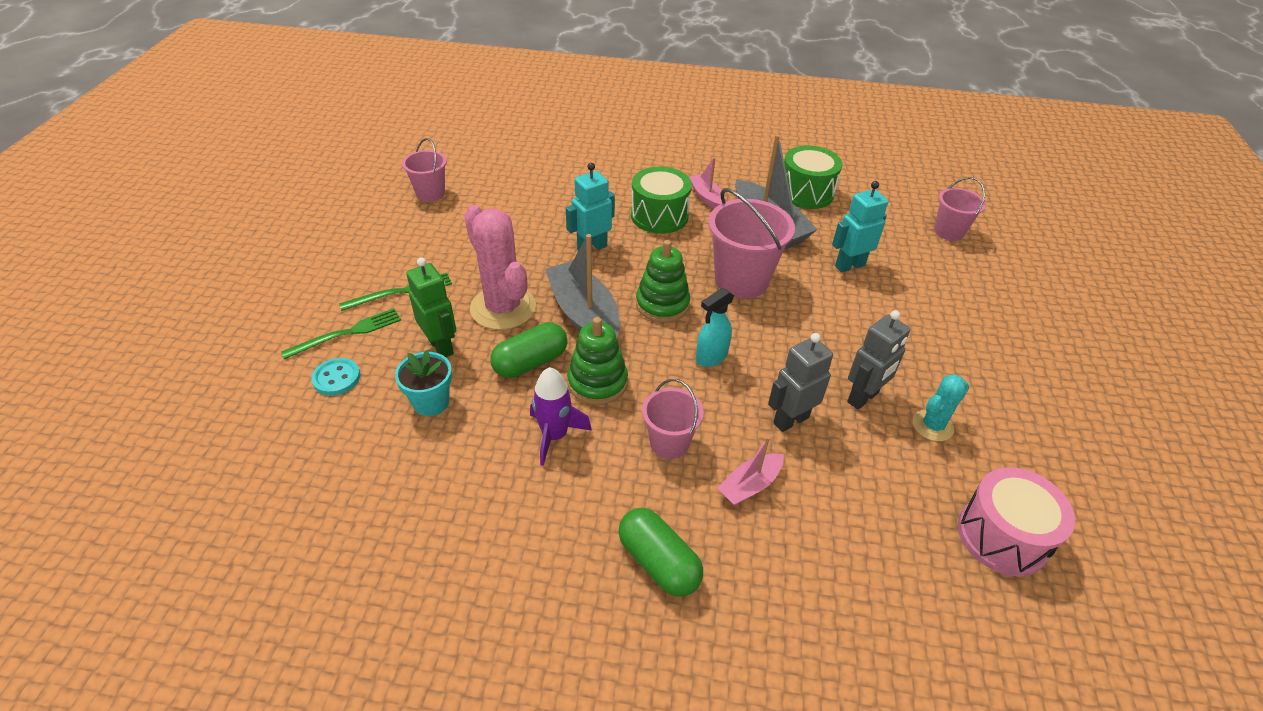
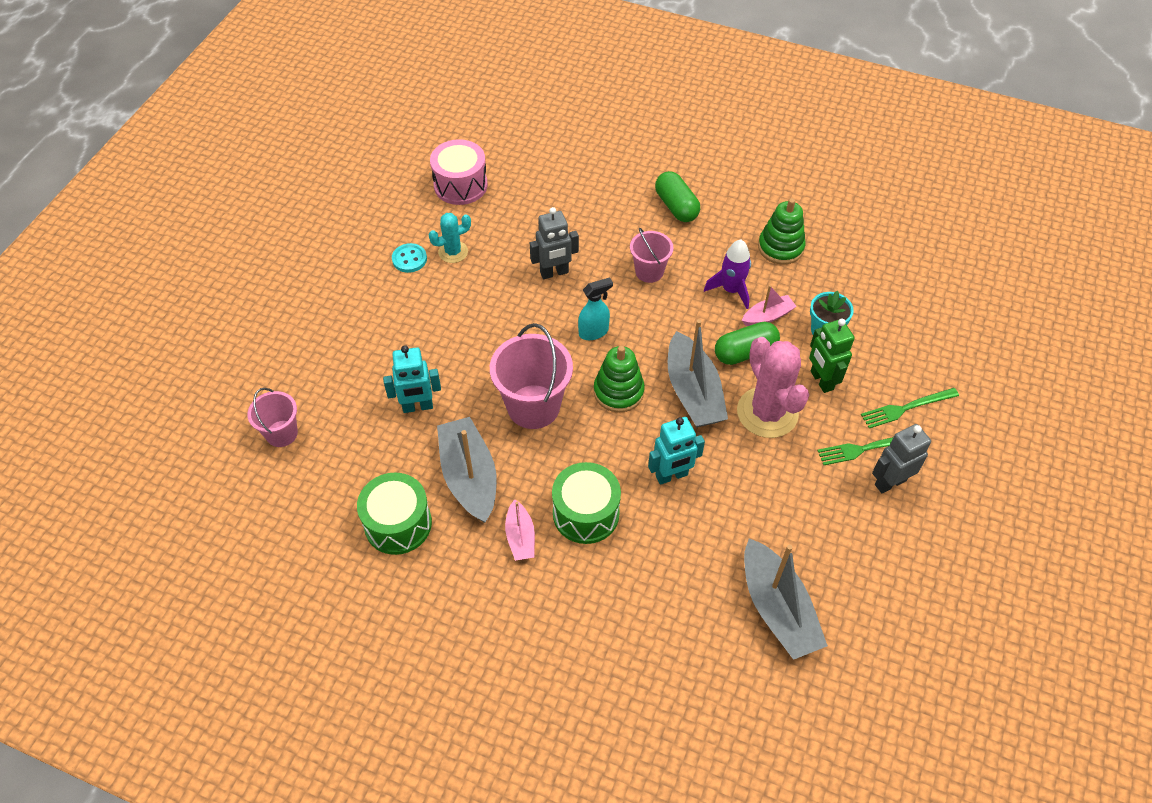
camera: 165 degrees left, 10 degrees up
(336, 378) = (904, 364): turquoise button -> turquoise button (409, 259)
(430, 193) = (854, 603): pink bucket -> none
(493, 184) = (777, 609): none -> grey boat
(597, 382) = (692, 325): green stacking toy -> green stacking toy (780, 247)
(750, 485) = (603, 236): pink boat -> pink boat (767, 316)
(863, 398) = (490, 279): grey robot -> grey robot (890, 482)

